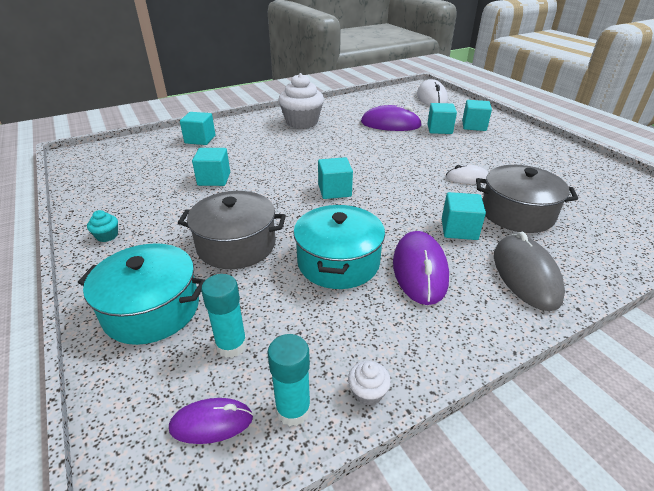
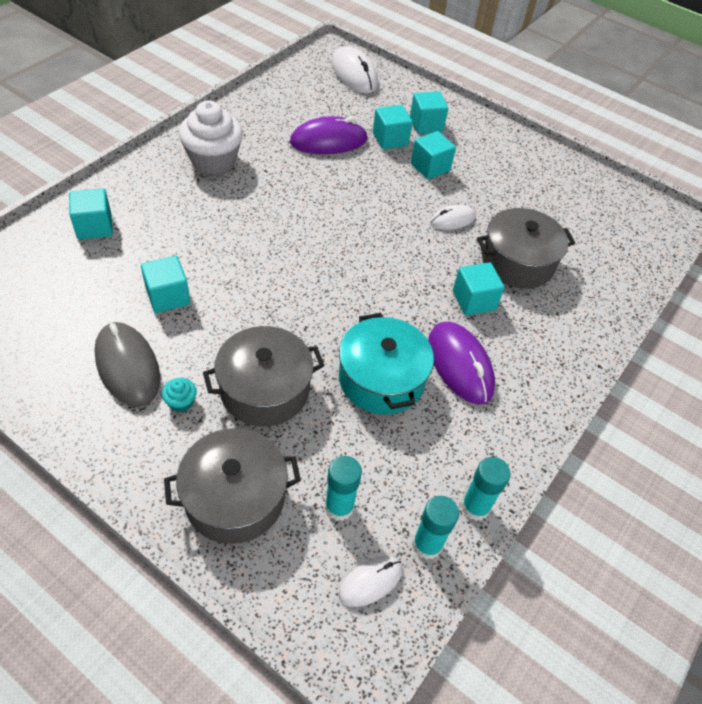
camera: 30 degrees left, 15 degrees up
(107, 236) = (104, 424): turquoise cupcake -> turquoise cupcake (181, 402)
(152, 309) = (235, 497): turquoise pot -> grey pot
(211, 423) = (370, 582): purple mouse -> white mouse
(334, 191) = (323, 278): turquoise cube -> turquoise cube (430, 167)
(367, 392) = (475, 507): white cupcake -> turquoise glue stick
(525, 275) = (549, 341): grey mouse -> grey mouse (127, 366)

